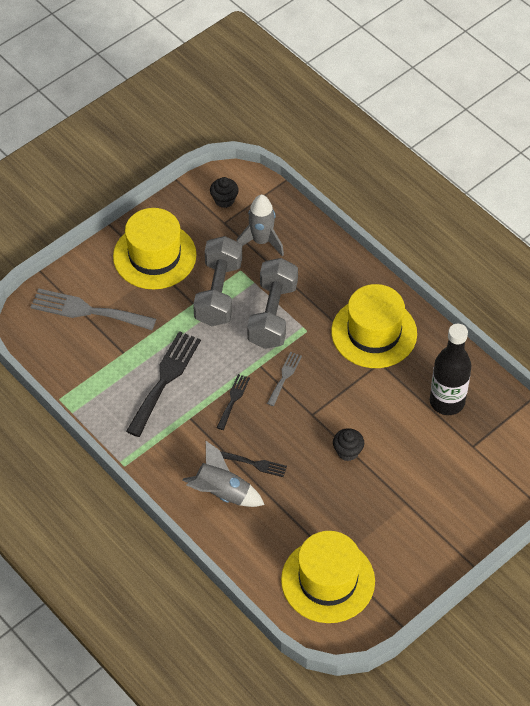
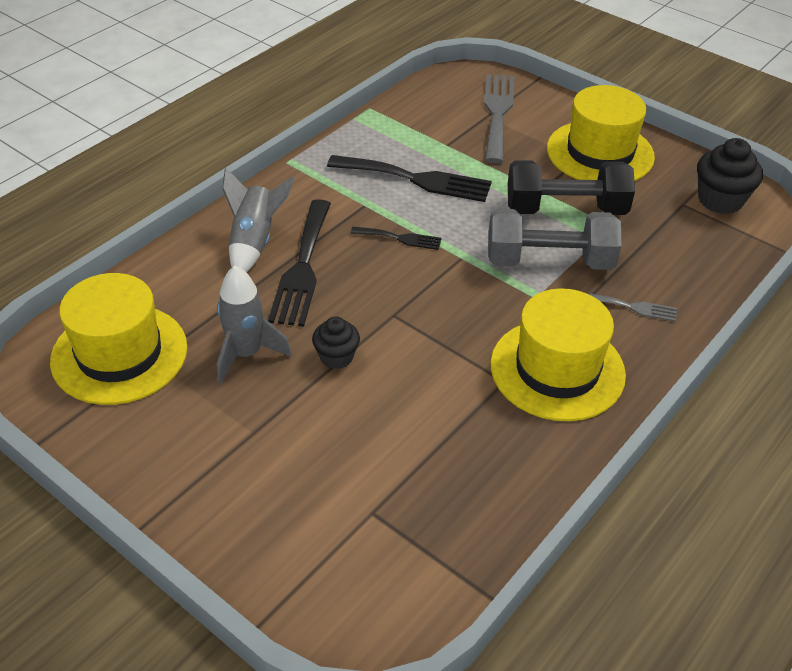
camera: 80 degrees right, 10 degrees down
(218, 293) = (565, 209): grey dumbbell -> black dumbbell
(224, 200) = (720, 200): black cupcake -> black cupcake, size x1.60
(255, 464) = (302, 267): black fork -> black fork, size x1.94
(261, 241) = (669, 239): grey rocket -> grey rocket (246, 354)
(284, 376) = (449, 282): grey fork -> grey fork (632, 307)
(447, 402) = (452, 470): black bottle -> none

